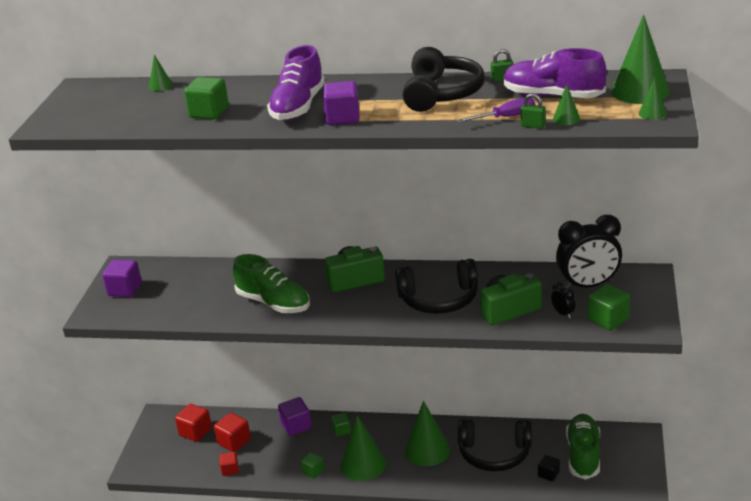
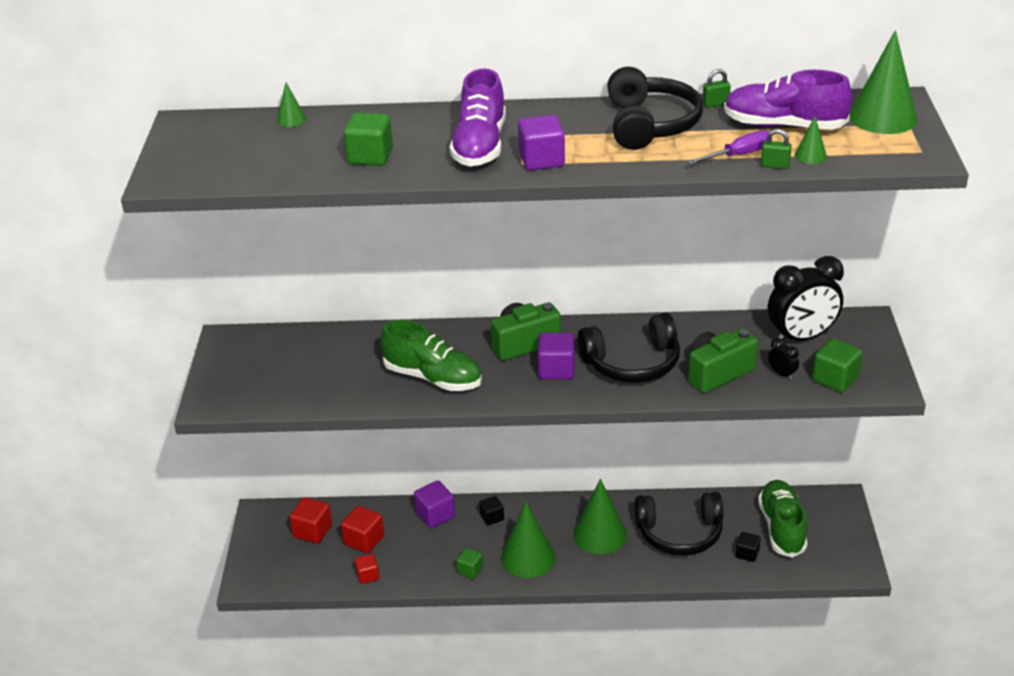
camera: 10 degrees left, 5 degrees up
(125, 290) = (239, 369): purple cube -> purple cube (556, 369)
(341, 430) = (492, 517): green cube -> black cube
(652, 113) = (907, 146): green cone -> none

